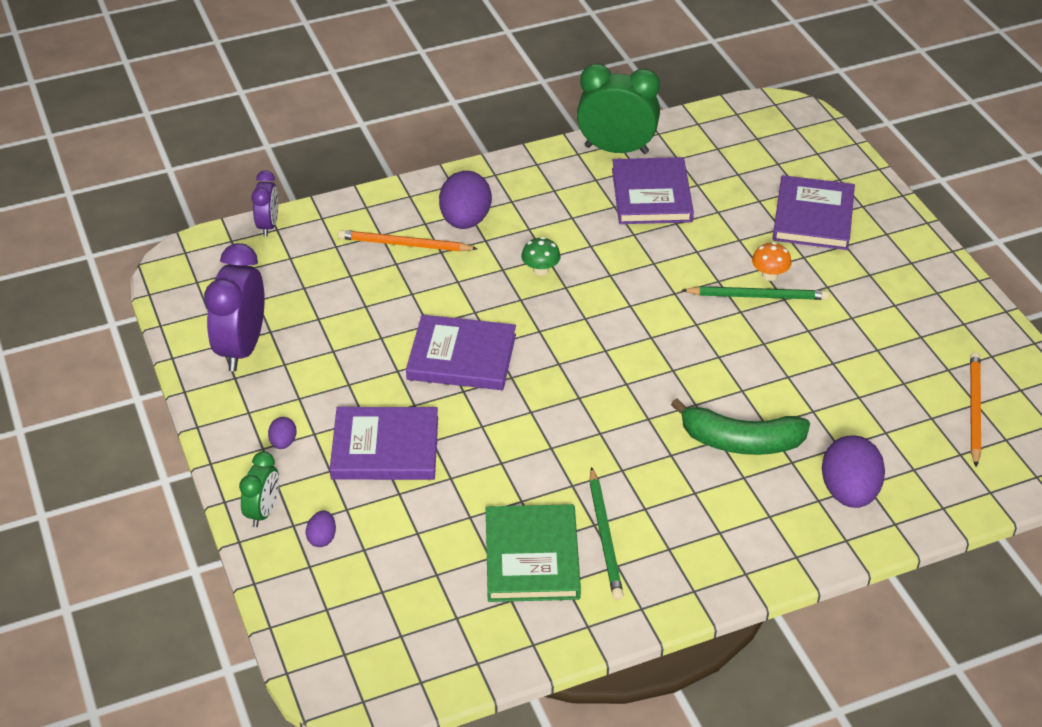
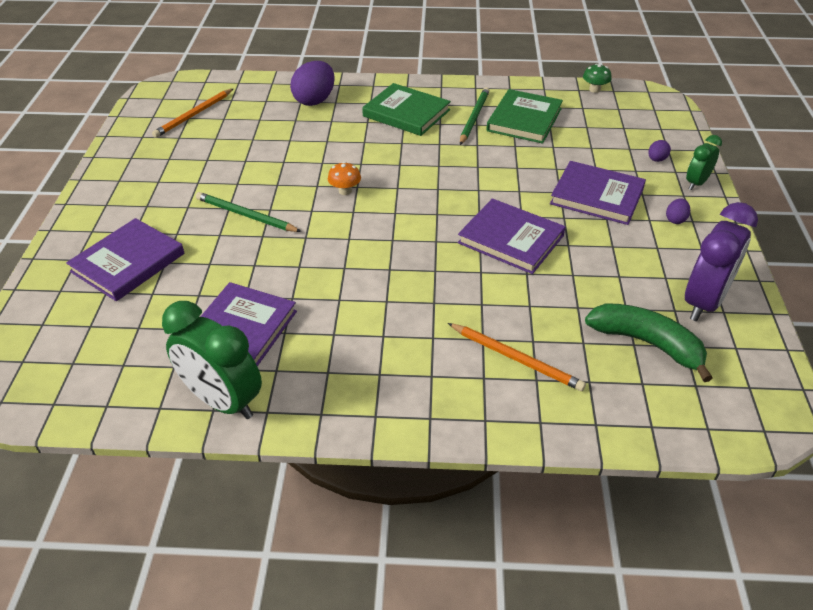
camera: 155 degrees left, 0 degrees up
(268, 225) = (661, 434): purple clock -> none
(465, 221) = (441, 365): purple egg -> none
(540, 270) = (400, 290): green mushroom -> green mushroom (594, 89)
(704, 512) = (406, 113): none -> green book
(741, 441) = (352, 137): green banana -> green banana (647, 343)
(769, 275) = (219, 227): orange mushroom -> orange mushroom (345, 191)

